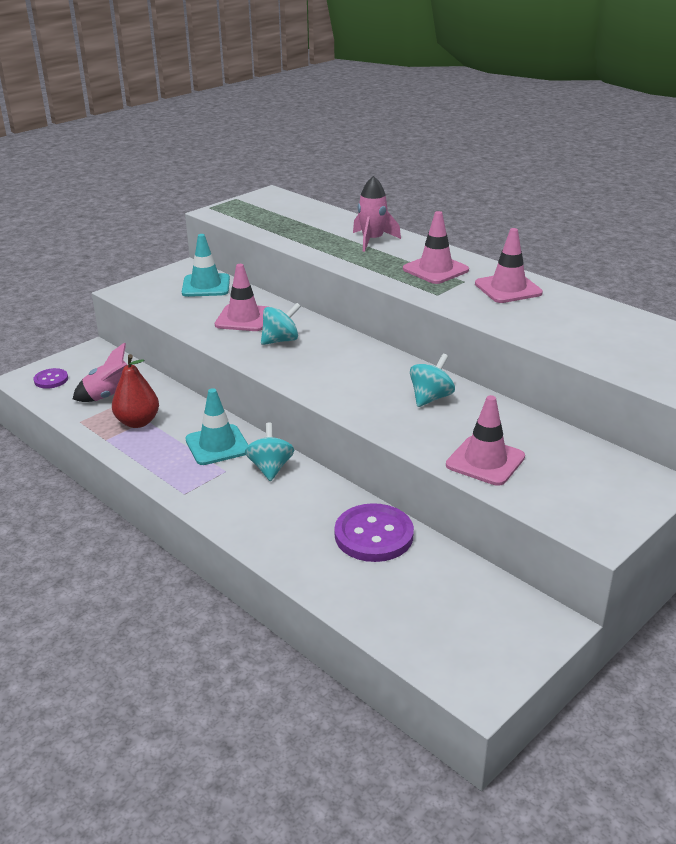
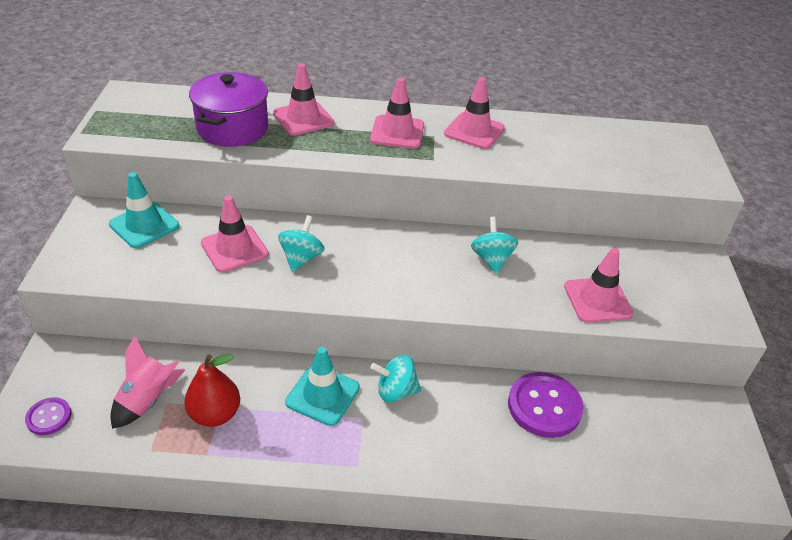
camera: 45 degrees left, 10 degrees up
(270, 468) = (395, 391): turquoise spinning top -> turquoise spinning top turned 45 degrees counterclockwise
(310, 232) = (232, 128): none -> purple pot
(372, 241) = (303, 118): pink rocket -> pink traffic cone

